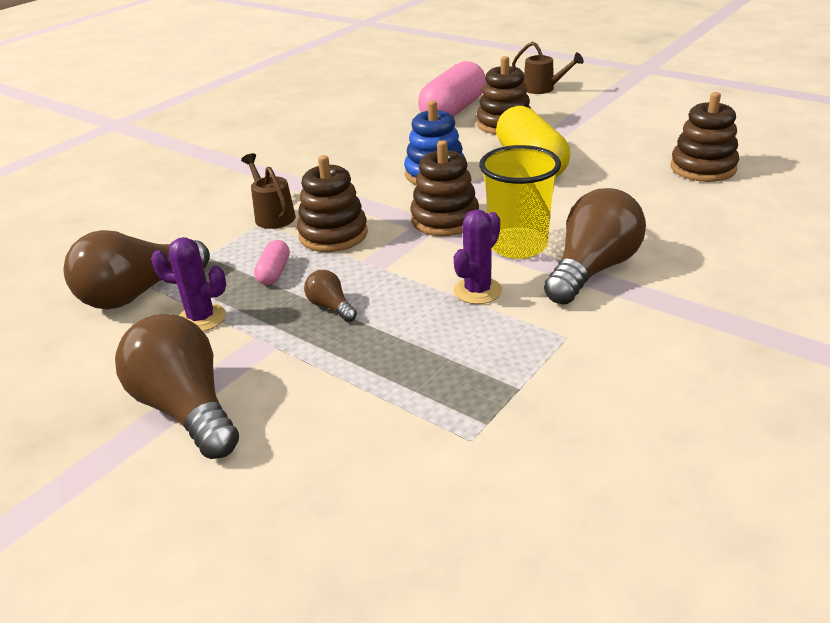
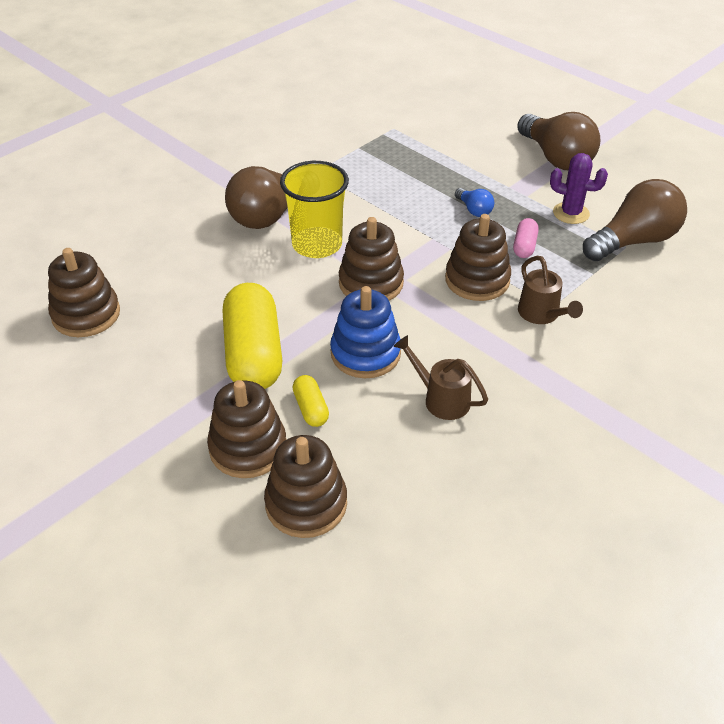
camera: 175 degrees left, 10 degrees up
(330, 307) = (474, 210): brown light bulb -> blue light bulb
(453, 111) = (306, 504): pink capsule -> brown stacking toy
(468, 143) = (311, 409): none -> yellow capsule
(477, 291) = (363, 209): purple cactus -> none
(543, 89) = (139, 549): brown watering can -> brown watering can (441, 398)

